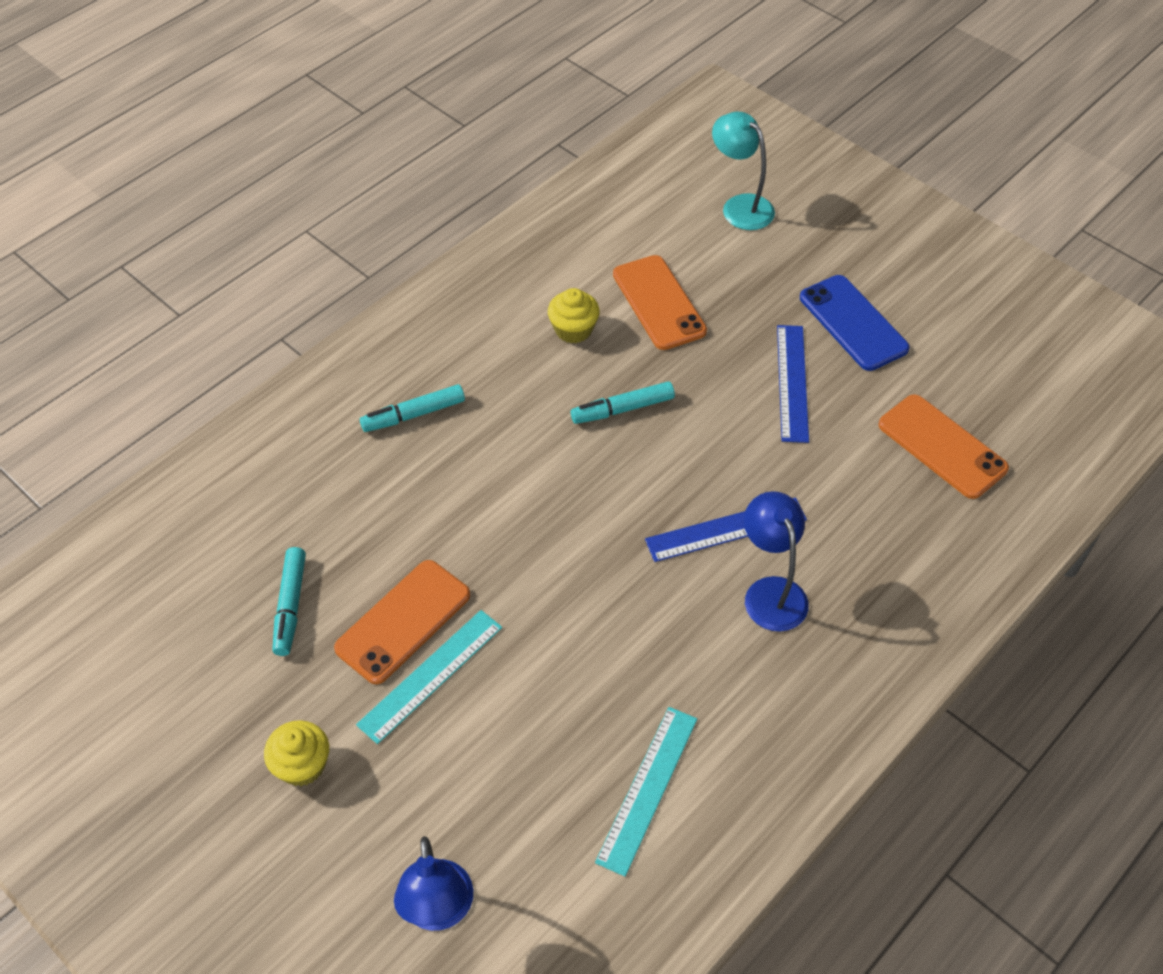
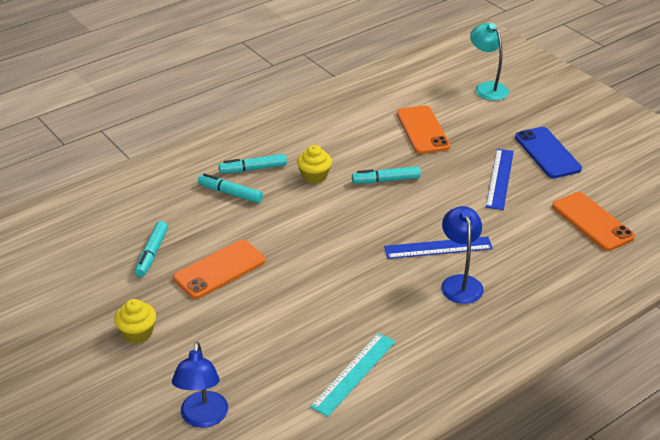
camera: 10 degrees right, 15 degrees down
(388, 468) = (230, 193): none -> turquoise marker
(431, 675) = (230, 298): turquoise ruler -> none
(573, 330) = (364, 138): yellow cupcake -> yellow cupcake (314, 176)

